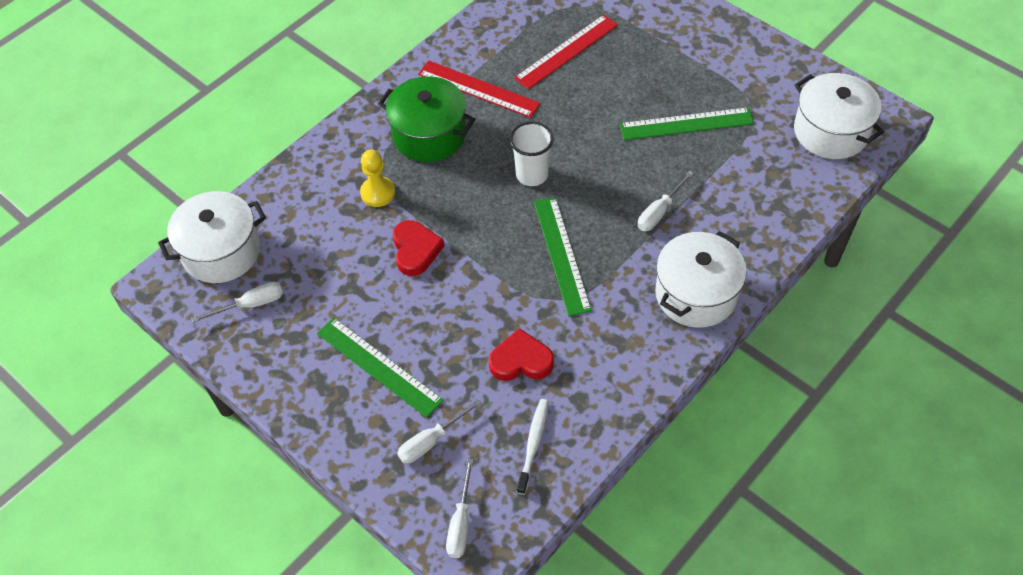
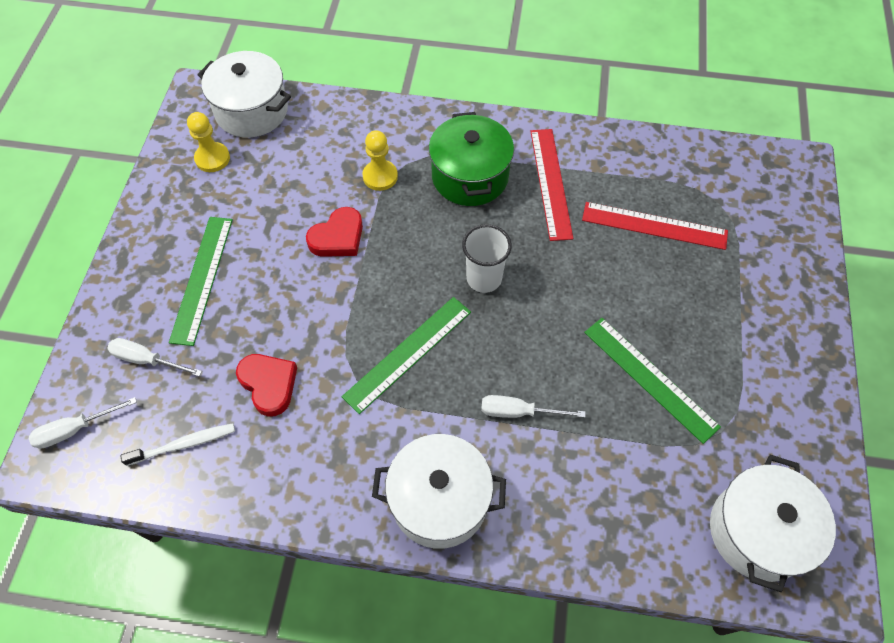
camera: 55 degrees right, 5 degrees up
(250, 305) = (212, 158): white screwdriver -> yellow pawn

